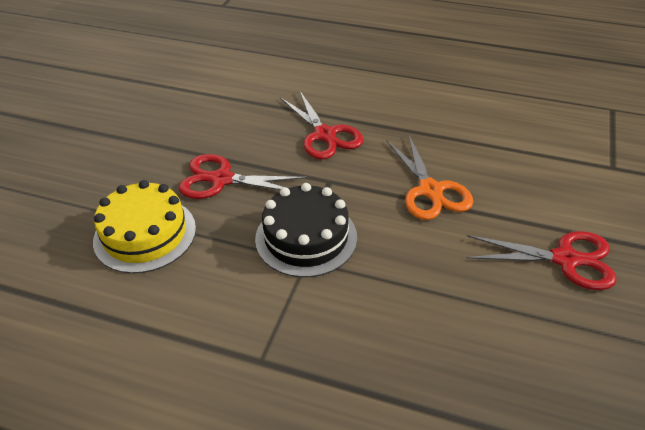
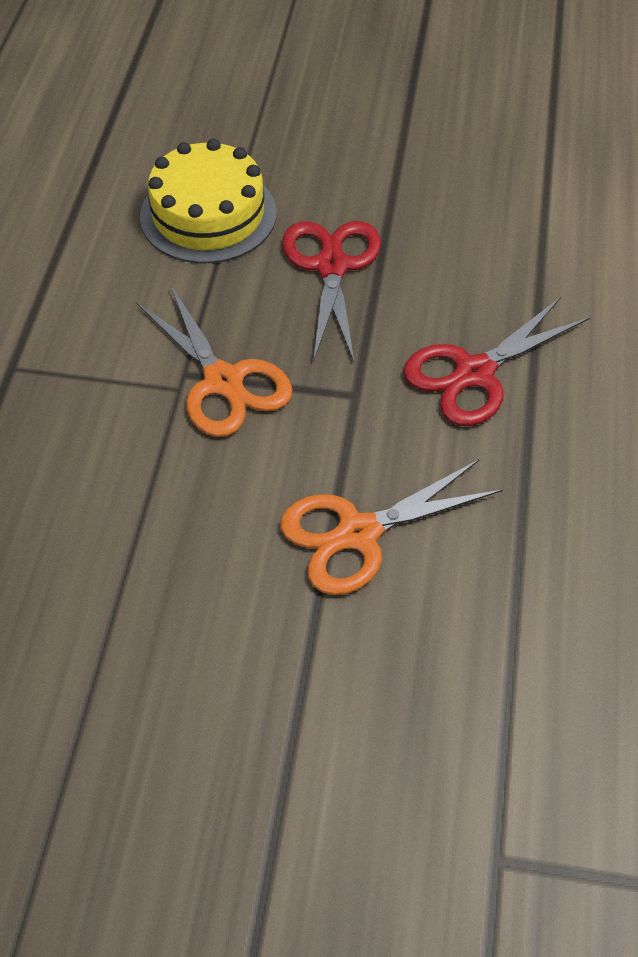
camera: 80 degrees right, 10 degrees up
(306, 237) = (224, 382): black cake -> orange scissors
(565, 259) = (217, 736): red scissors -> none

